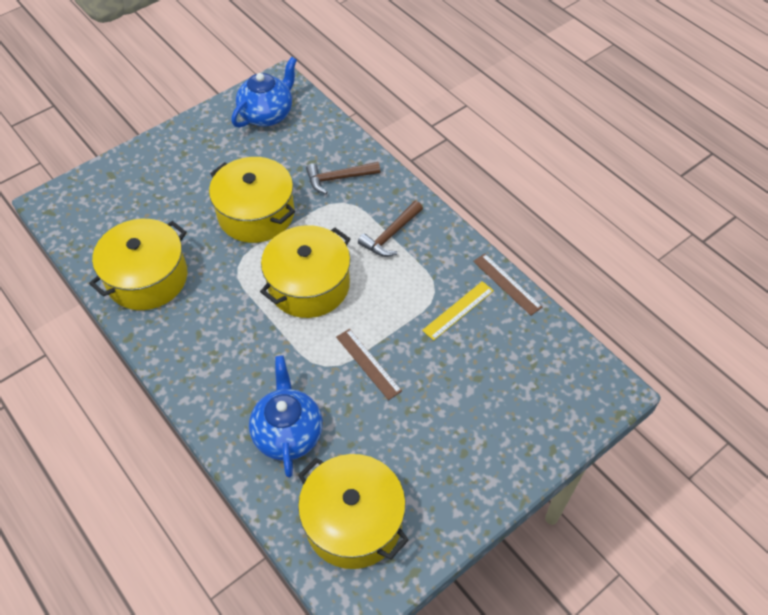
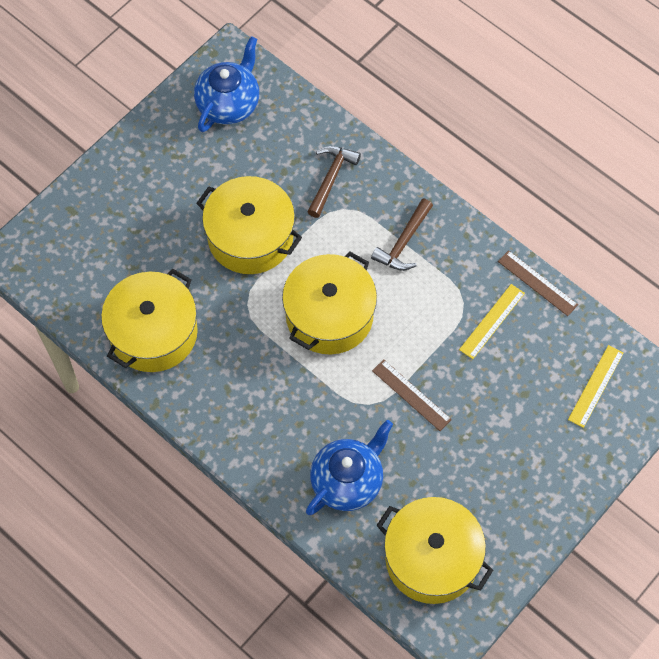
camera: 10 degrees left, 10 degrees up
(288, 433) = (348, 481): blue teapot -> blue teapot turned 60 degrees clockwise
(338, 178) = (331, 178): brown hammer -> brown hammer turned 135 degrees clockwise
(548, 381) = (596, 386): none -> yellow ruler

